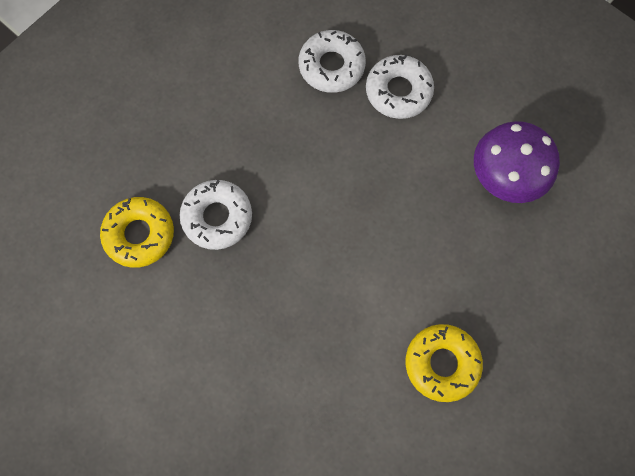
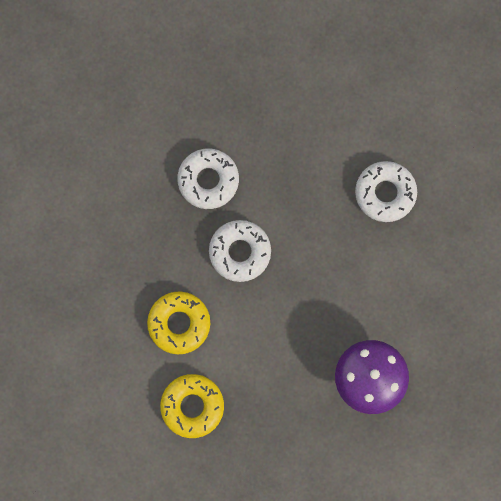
camera: 60 degrees right, 5 degrees up
(139, 234) = (162, 133): yellow donut -> yellow donut (179, 324)
(398, 91) = (394, 258): white donut -> white donut (240, 252)

